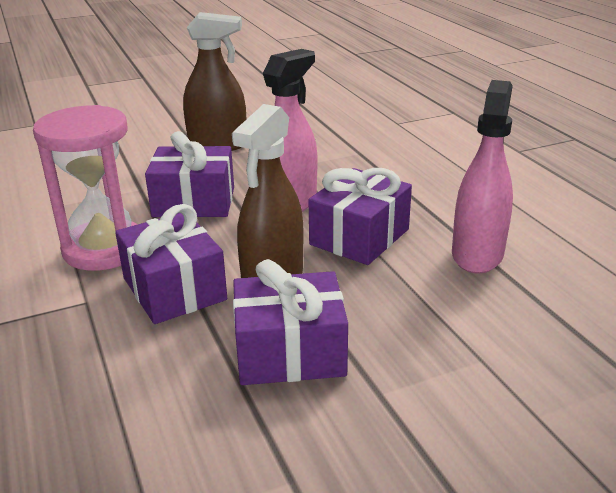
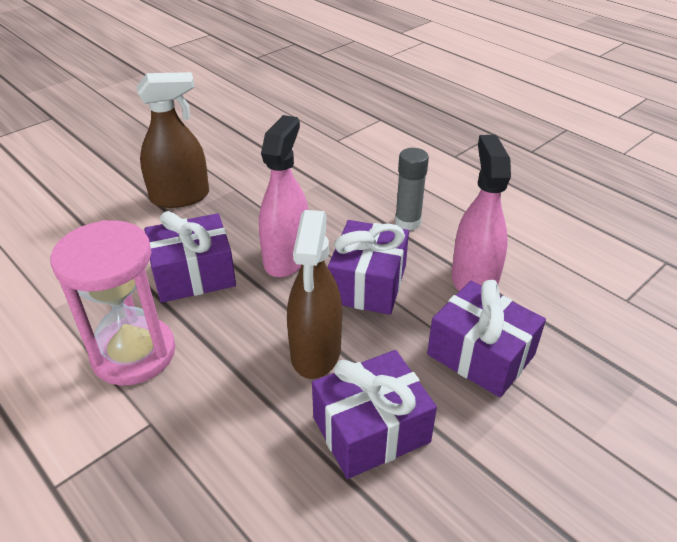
camera: 20 degrees left, 10 degrees up
(174, 289) = (230, 386): purple gift -> purple gift (480, 355)
(432, 196) = (407, 222): none -> grey glue stick

